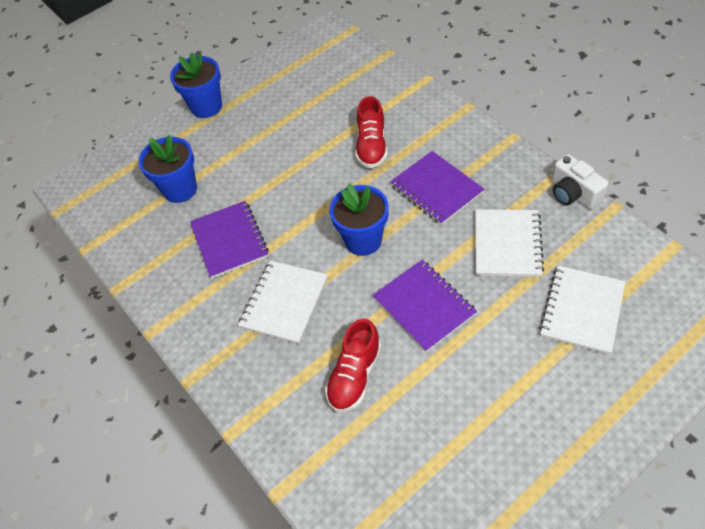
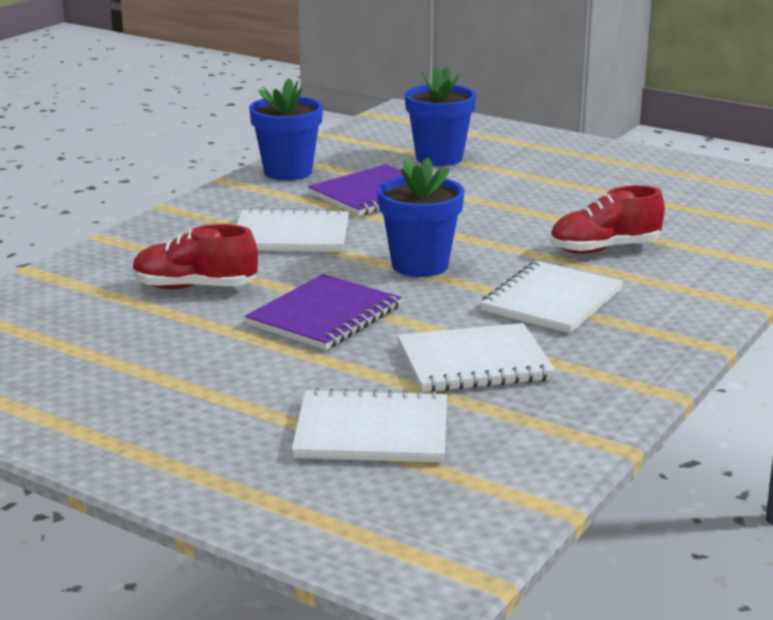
camera: 65 degrees right, 30 degrees down
(206, 107) = (593, 148): blue flower pot -> blue flower pot (288, 172)
(436, 189) = (552, 301): purple notebook -> white notebook
(573, 193) = (625, 407): white camera -> none

